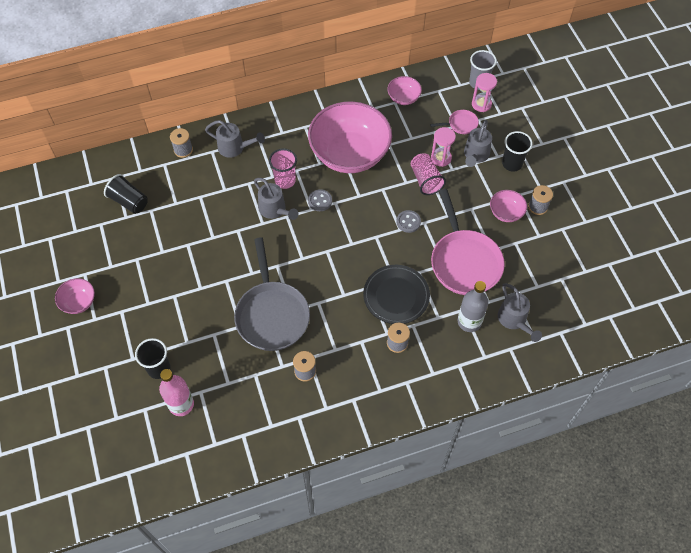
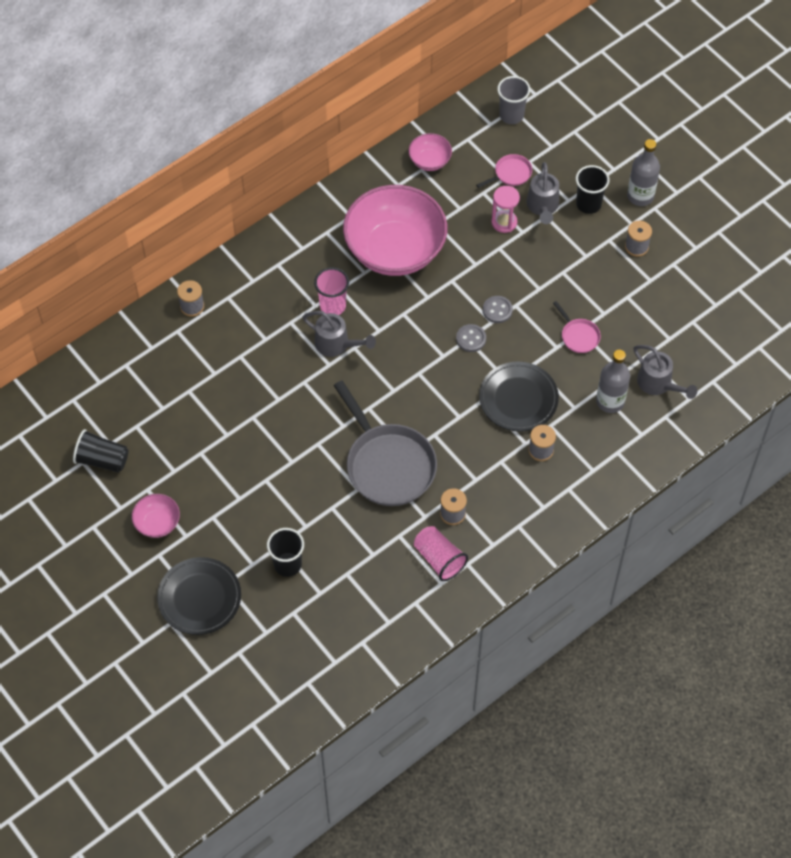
camera: 20 degrees left, 0 degrees up
(80, 372) = (199, 598): none -> black plate
(129, 201) = (157, 388): black cup -> black cup (102, 459)
(181, 404) = (332, 594): pink bottle -> none
(234, 148) = (253, 284): grey watering can -> none
(320, 201) = (384, 317): grey button -> grey button (471, 339)
(425, 180) = (497, 254): pink cup -> pink cup (439, 559)
(464, 261) = (578, 336): pink pan -> pink pan, size x0.45
(481, 104) = (525, 141): pink hourglass -> none
(506, 213) = (603, 265): pink bowl -> none
(555, 169) = (640, 196): none -> grey bottle

